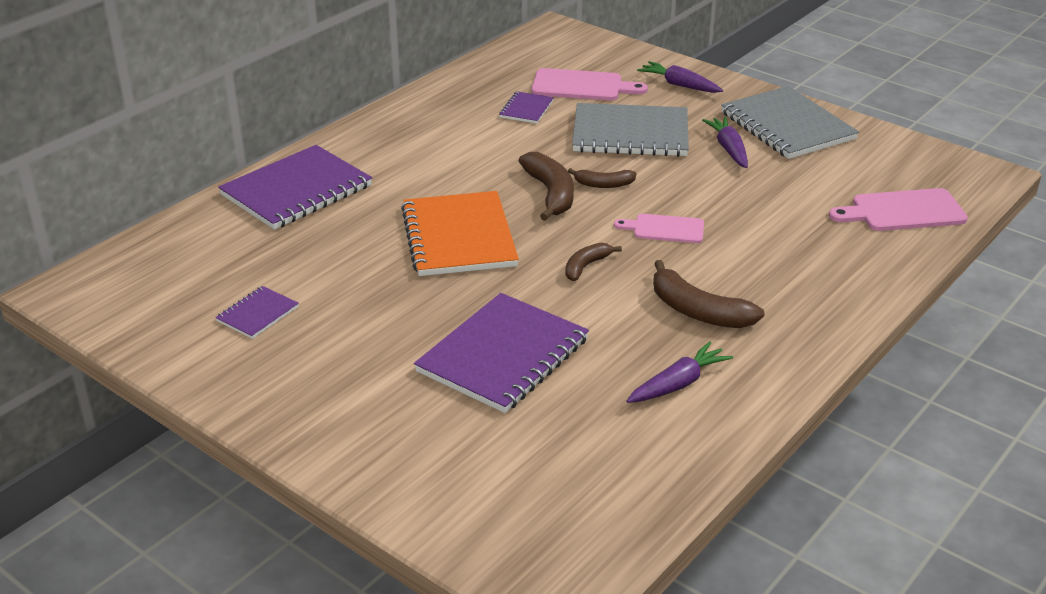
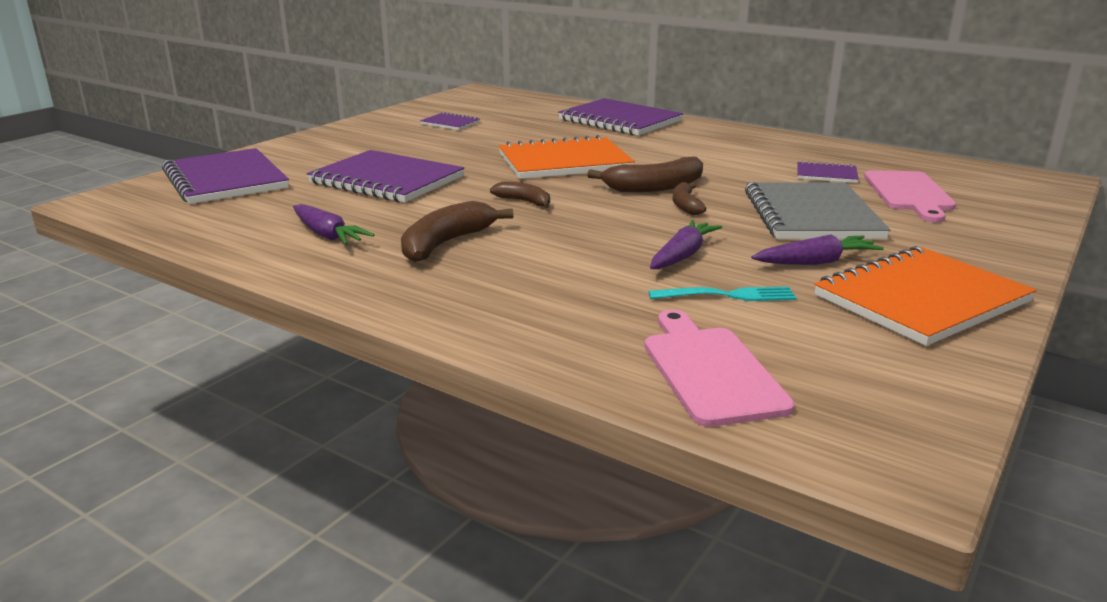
camera: 85 degrees right, 10 degrees down
(480, 489) = (225, 180): none -> purple notebook
(664, 229) = (604, 230): pink cutting board -> none
(679, 85) = (973, 238): purple carrot -> purple carrot (682, 255)
(787, 126) = (921, 299): grey notebook -> orange notebook
(792, 191) = (727, 295): none -> turquoise fork

